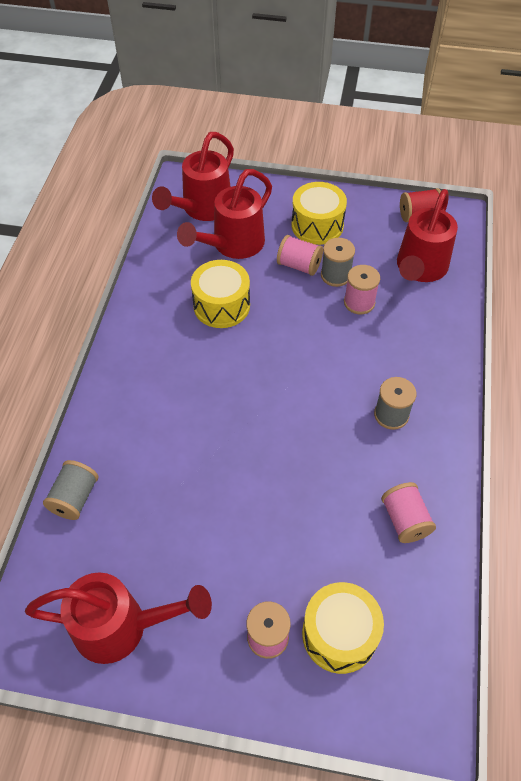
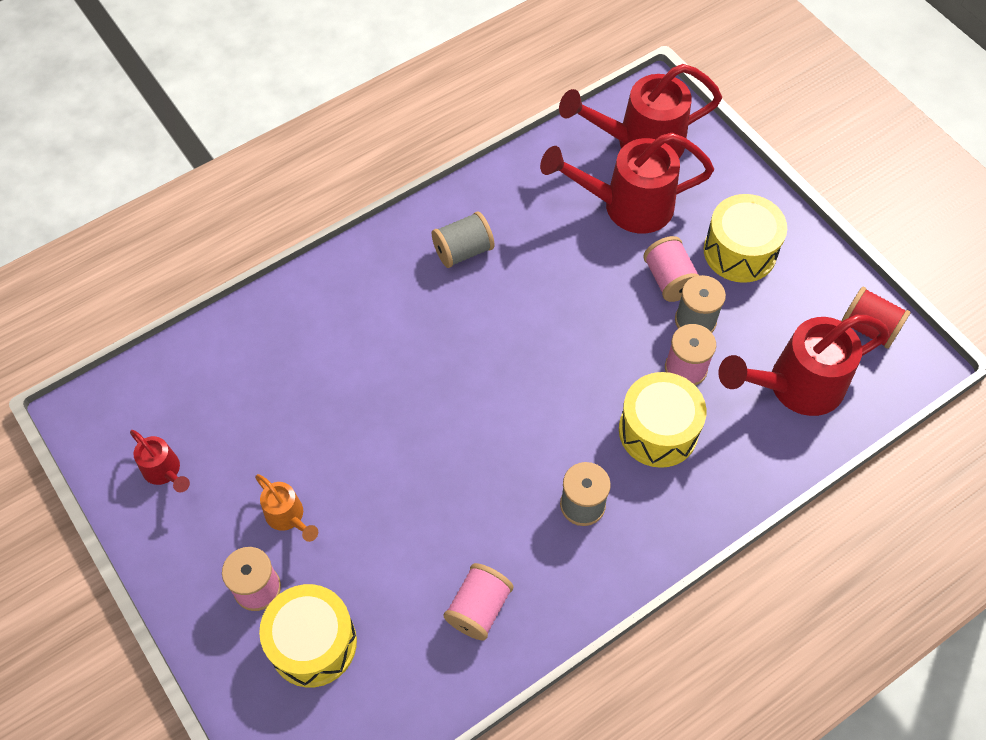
camera: 45 degrees right, 5 degrees up
(75, 498) = (238, 334): grey spool -> grey spool (463, 251)
(122, 627) = (165, 472): red watering can -> red watering can, size x0.49
(221, 305) = (546, 261): yellow drum -> yellow drum (658, 431)
(237, 576) = (288, 517): none -> orange watering can

